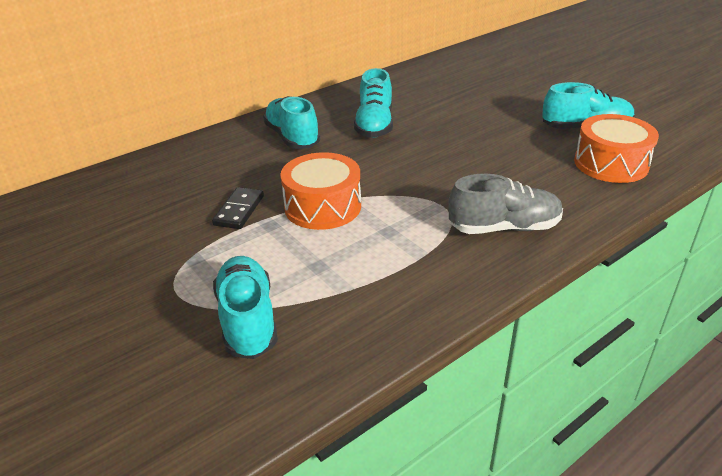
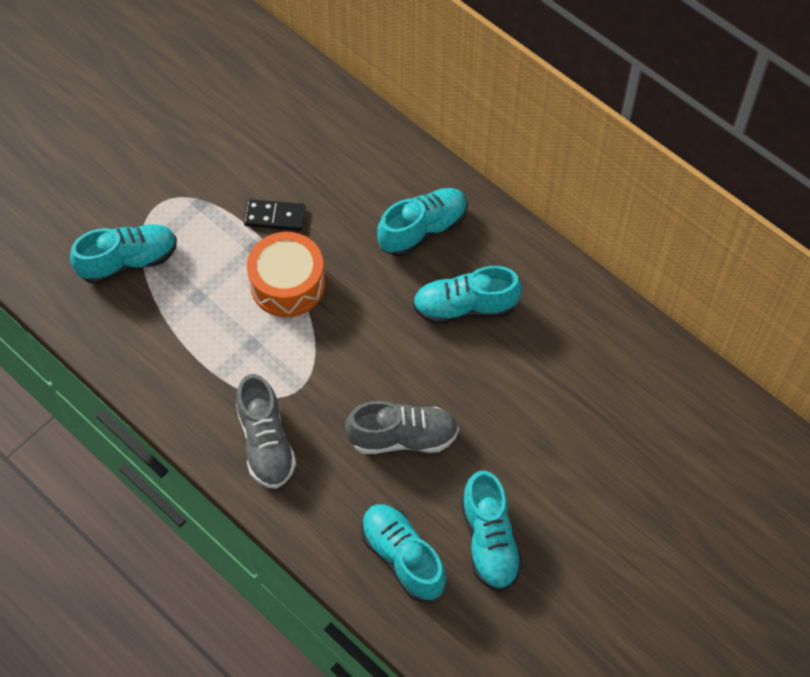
camera: 80 degrees right, 25 degrees up
(496, 157) = (403, 437): none -> grey shoe
(611, 164) = (403, 557): orange drum -> turquoise shoe

